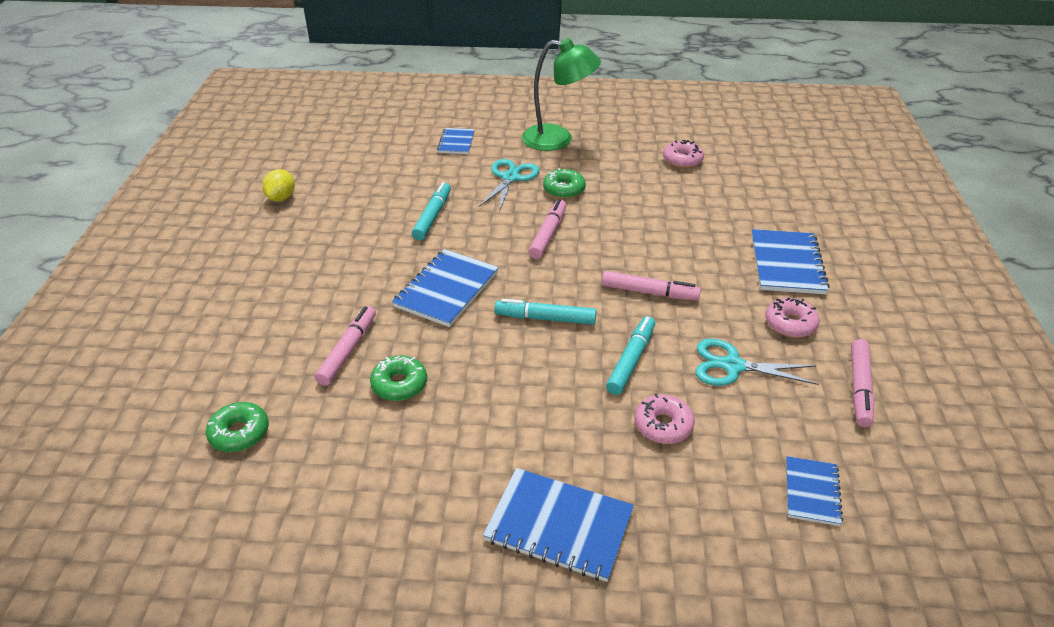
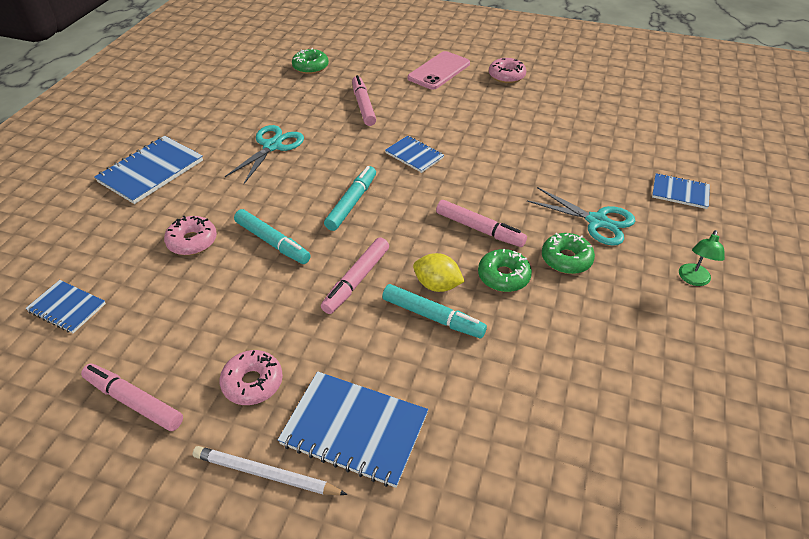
camera: 105 degrees right, 5 degrees up
(250, 299) = (439, 71): none -> pink phone
(281, 198) = (574, 85): yellow lemon -> yellow lemon (437, 285)
(348, 350) = (363, 106): pink marker -> pink marker turned 135 degrees counterclockwise
(399, 384) = (316, 123): green donut -> green donut (503, 276)
(432, 216) = (528, 160): turquoise marker -> turquoise marker (432, 317)
(446, 289) = (414, 155): blue notebook -> blue notebook, size x0.59
(558, 139) = (693, 279): green lamp -> green lamp, size x0.45
(682, 160) = (635, 403): pink donut -> pink donut (506, 76)
(732, 366) = (225, 309): turquoise scissors -> turquoise scissors (272, 146)
(850, 295) = (266, 474): none -> white pencil

